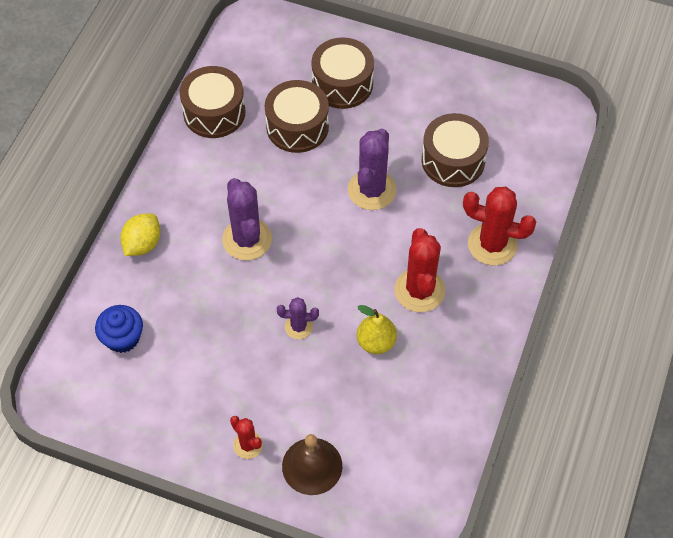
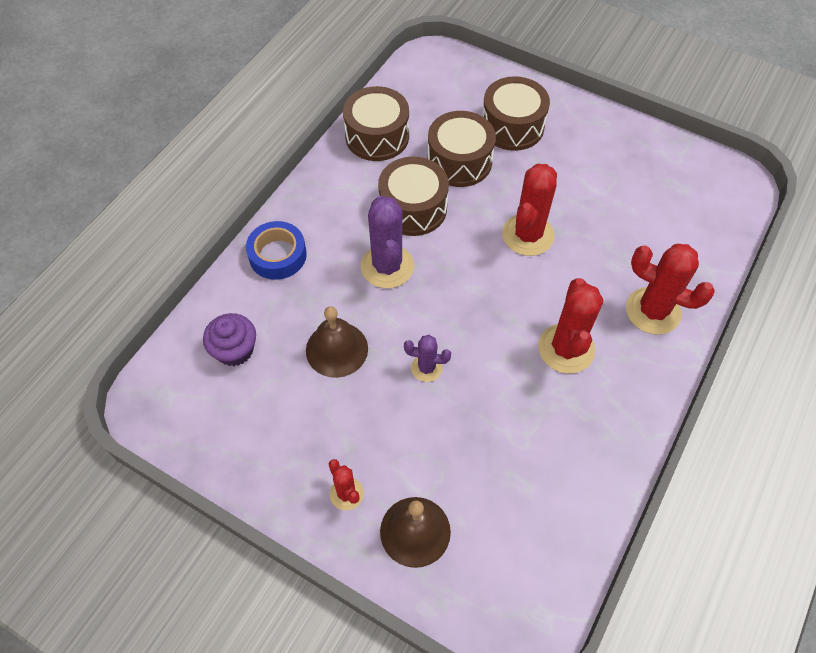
camera: 10 degrees right, 0 degrees up
(122, 338) = (235, 350): blue cupcake -> purple cupcake
(143, 244) = (277, 255): yellow lemon -> blue tape
(215, 322) = (336, 349): none -> brown bell
(372, 190) = (528, 235): purple cactus -> red cactus
(376, 342) = (509, 399): yellow pear -> none
(453, 160) = (619, 217): brown drum -> brown drum (413, 208)

